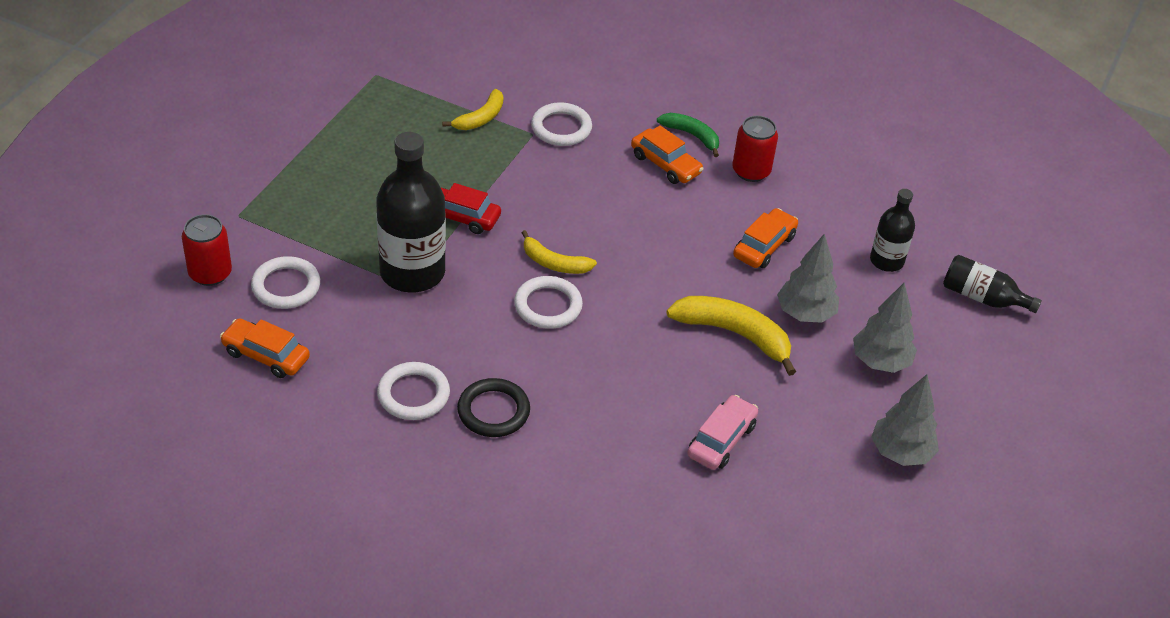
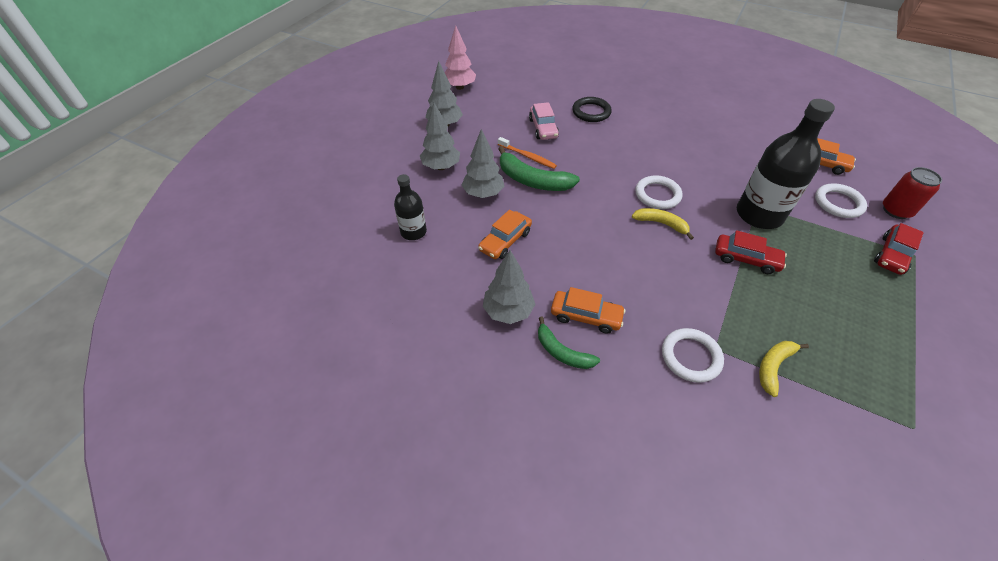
camera: 175 degrees left, 5 degrees up
(268, 216) = (892, 255): none -> red car
(413, 394) = (721, 146): white ring -> none
(493, 411) = (672, 139): black ring -> black ring (591, 112)
(665, 164) = (586, 316): orange car -> orange car turned 150 degrees clockwise
(721, 440) = (543, 128): pink car -> pink car turned 45 degrees counterclockwise
(734, 334) = (532, 180): yellow banana -> green banana
(745, 379) = (527, 156): none -> orange toothbrush
(751, 171) = (508, 311): red can -> grey tree
(900, 559) = (459, 87): none -> pink tree
(982, 297) = (354, 207): black bottle -> none

